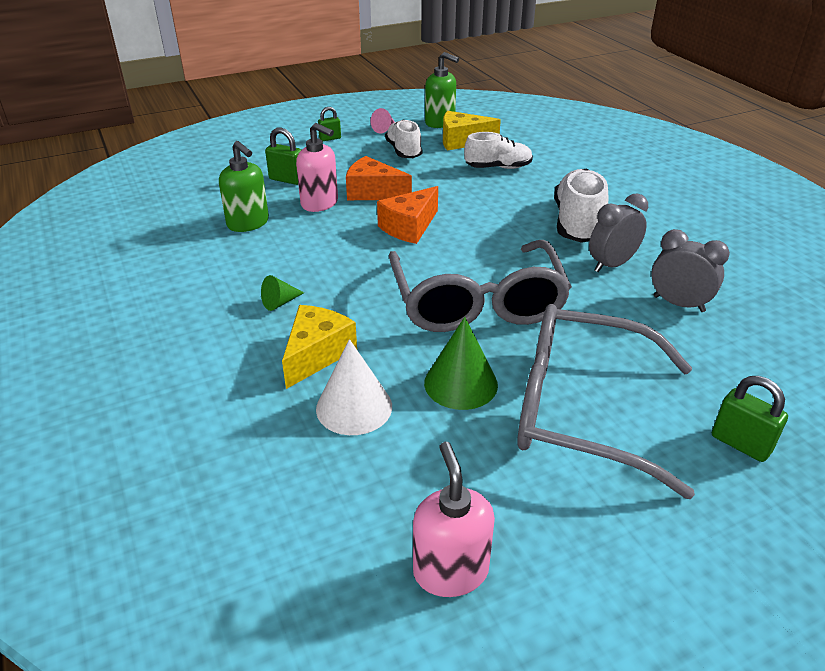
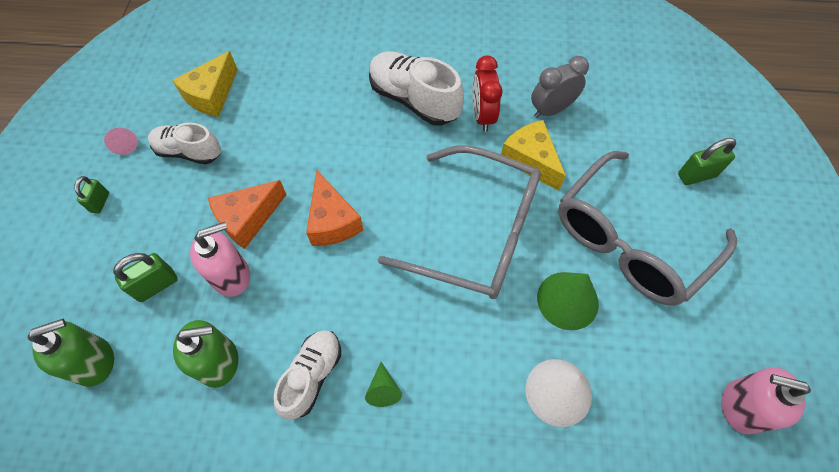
camera: 60 degrees left, 25 degrees up
(316, 354) = (477, 391): yellow cheese -> yellow cheese (530, 160)
(440, 122) = (157, 91): green soap dispenser -> green soap dispenser (95, 361)
(498, 167) = (284, 98): white shoe -> white shoe (312, 376)
(611, 265) = (482, 116): grey clock -> red clock

